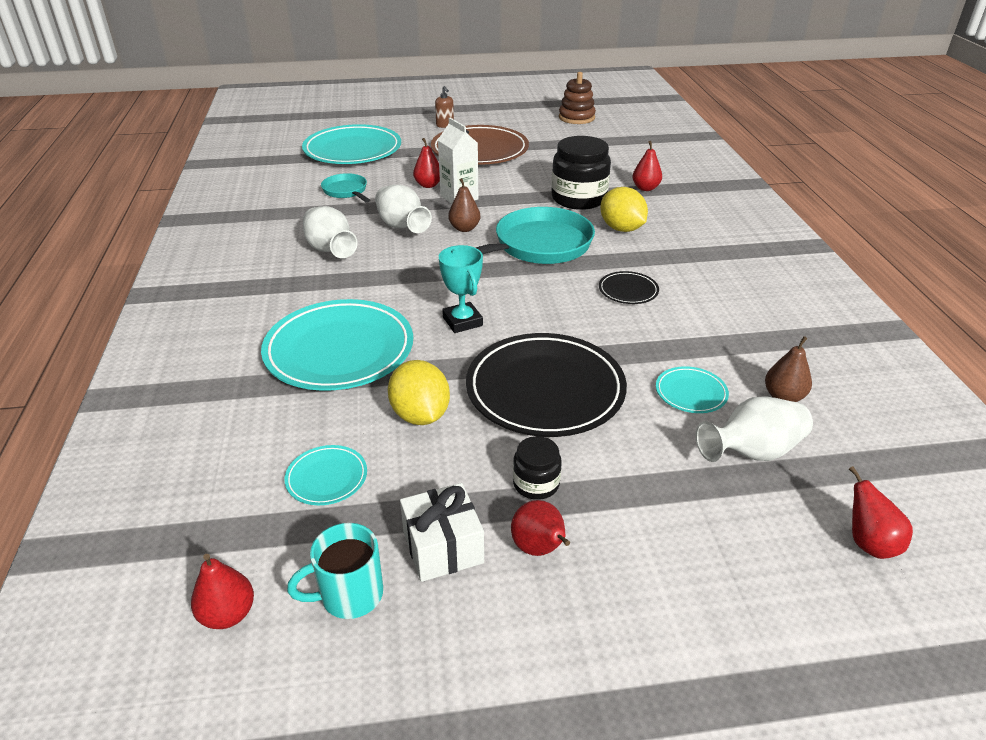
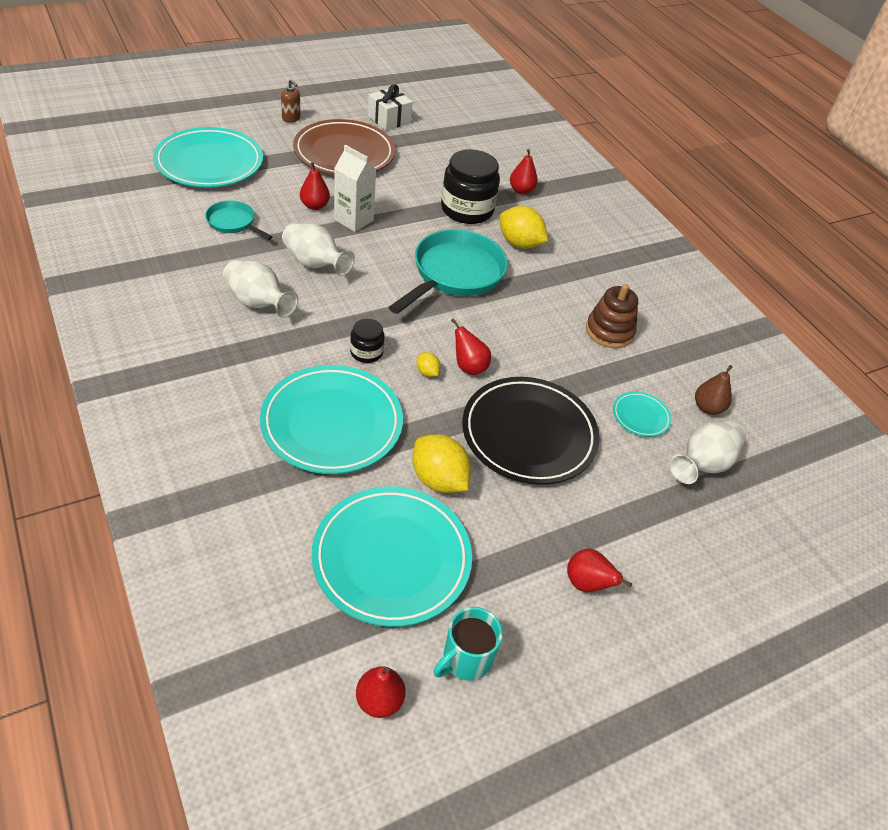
camera: 25 degrees left, 10 degrees up
(327, 478) = (391, 558): turquoise plate -> turquoise plate, size x2.24
(442, 547) = (516, 600): white gift -> white gift (389, 120)
(462, 321) = (427, 372): turquoise trophy -> yellow lemon
(464, 228) = (377, 260): brown pear -> none
(536, 484) = (560, 527): black jar -> black jar (366, 352)
(576, 117) = (420, 99): brown stacking toy -> brown stacking toy (609, 331)
(628, 291) = (553, 316): black plate -> none
(869, 543) = (800, 526): red pear -> red pear (469, 367)

